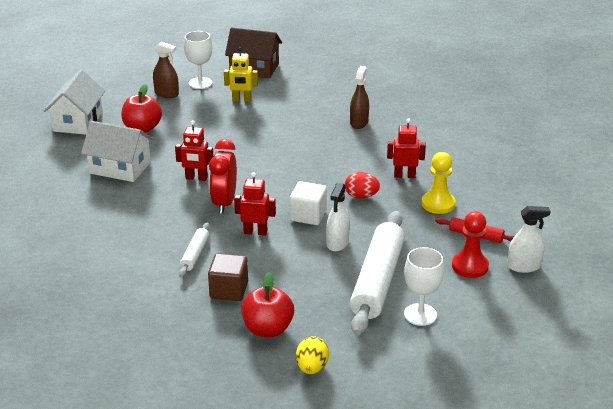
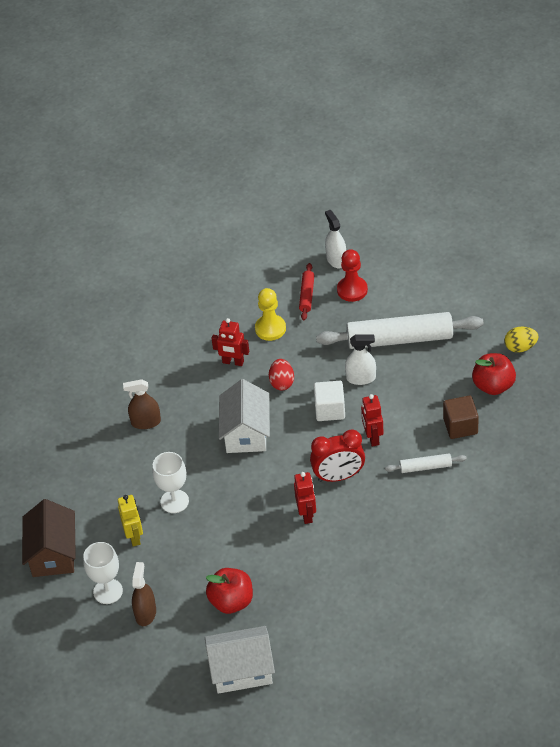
camera: 105 degrees left, 15 degrees up
(120, 168) = (316, 585): white house -> white house (246, 432)
(404, 175) = (233, 362): red robot -> red robot turned 60 degrees counterclockwise
(420, 314) = (428, 304): white goblet -> white goblet (174, 501)

